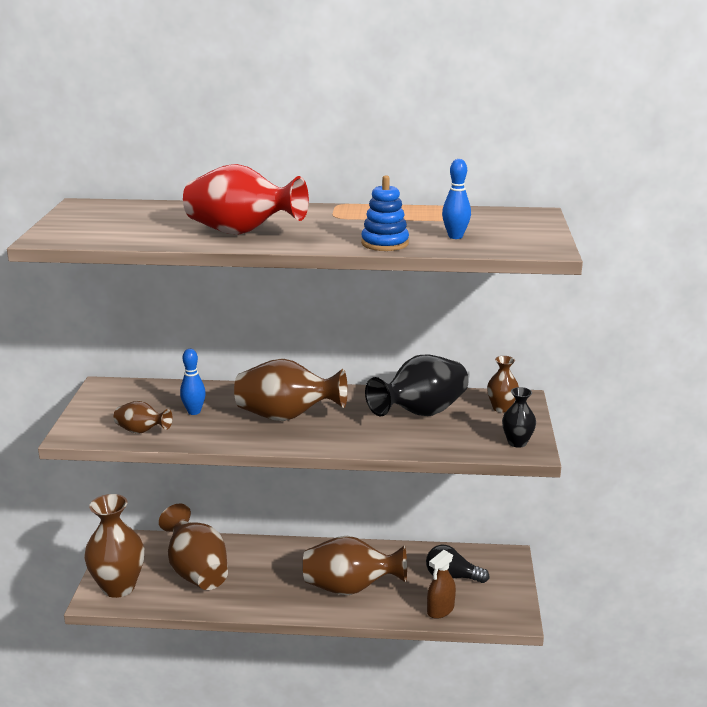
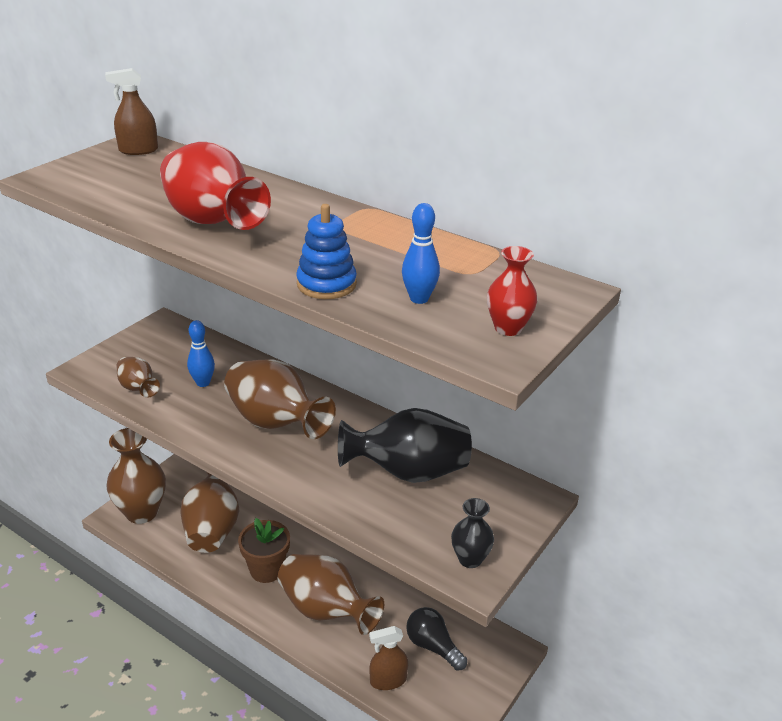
camera: 30 degrees right, 10 degrees up
(95, 209) = (138, 150): none -> brown spray bottle
(275, 582) = (266, 570): none -> brown flower pot
(501, 408) = (502, 502): brown vase -> none
(530, 236) = (508, 328): none -> red vase

